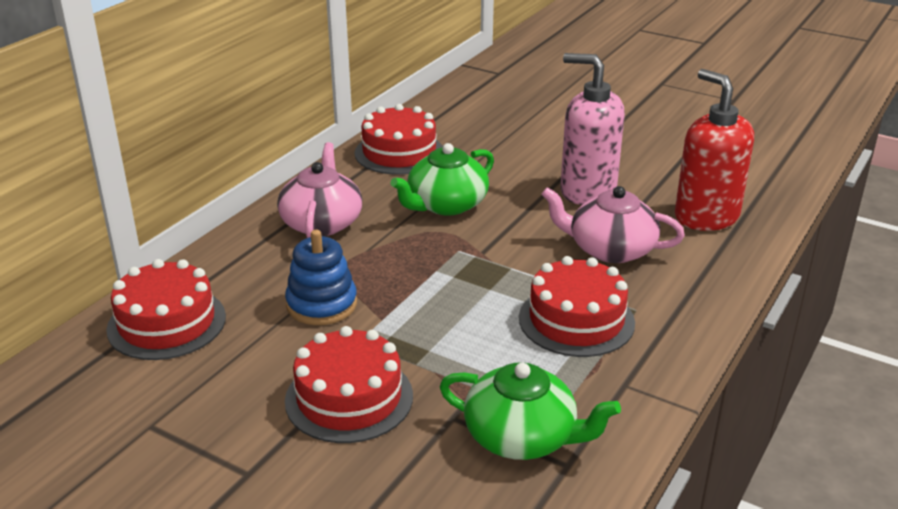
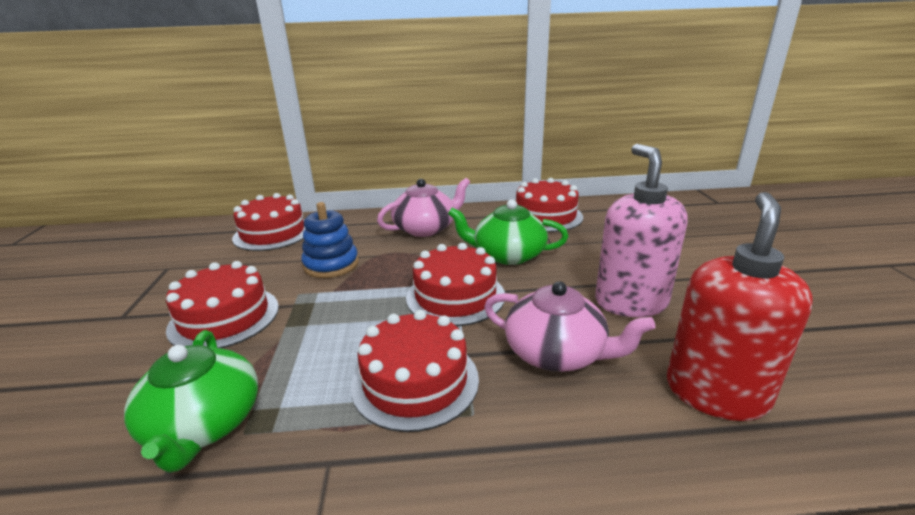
camera: 55 degrees right, 5 degrees down
(481, 258) = (455, 296): none -> red cake
(610, 249) = (556, 353): pink teapot -> pink teapot turned 135 degrees clockwise

